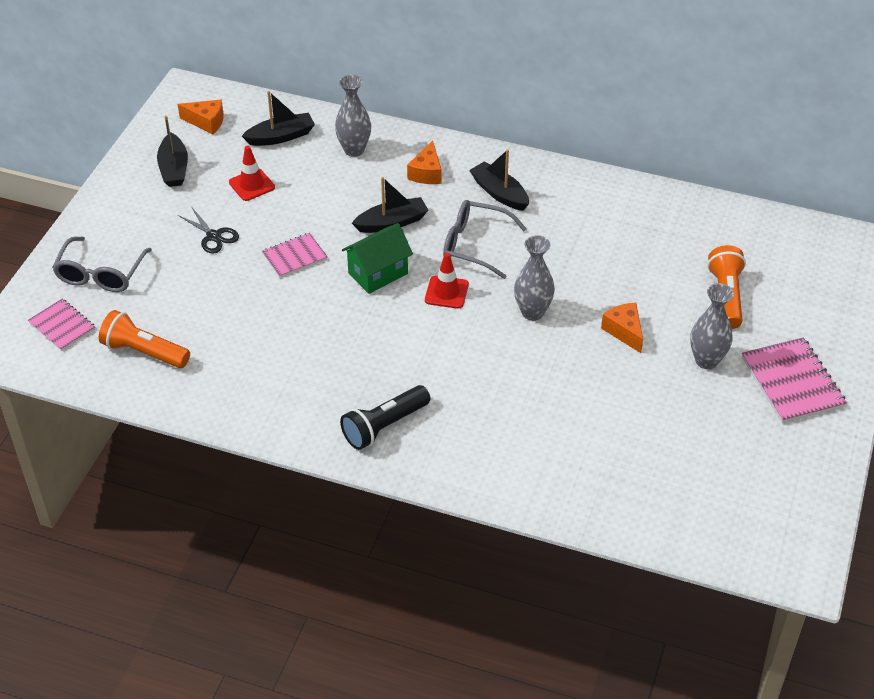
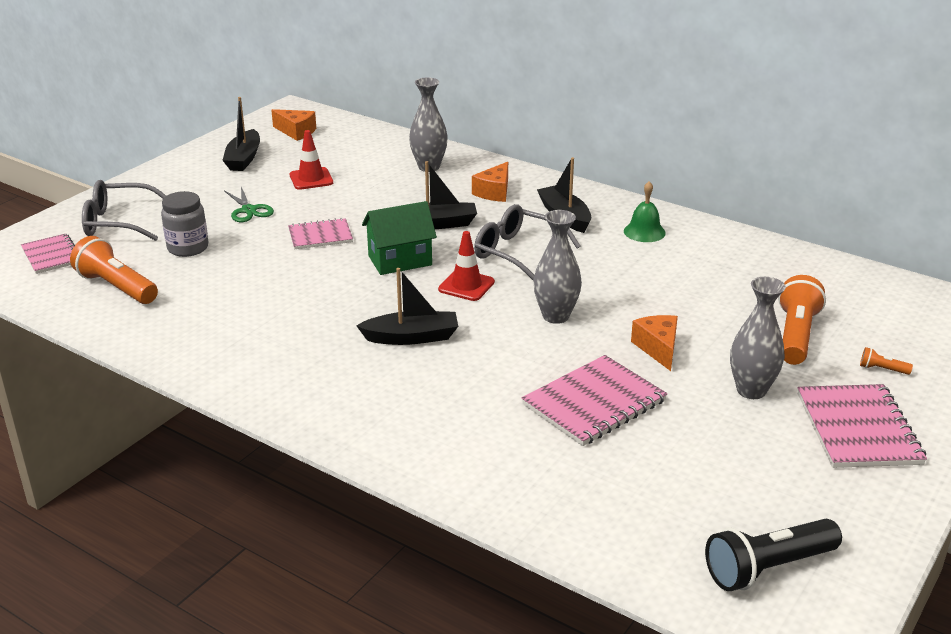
camera: 15 degrees right, 15 degrees down
(101, 274) = (119, 222): grey glasses -> grey glasses turned 60 degrees clockwise
(182, 293) = (188, 248): none -> grey jar
(213, 236) = (248, 210): black scissors -> green scissors
(281, 136) = (361, 149): black boat -> black boat (411, 337)
(384, 426) = (332, 390): black flashlight -> black flashlight (768, 568)
(573, 200) = (644, 232): none -> green bell
(593, 397) = (594, 403): none -> pink notebook
(797, 319) = (882, 369): none -> orange flashlight

